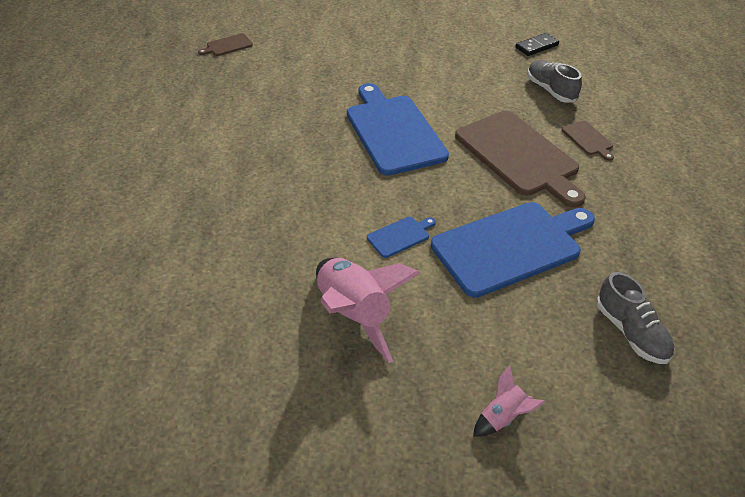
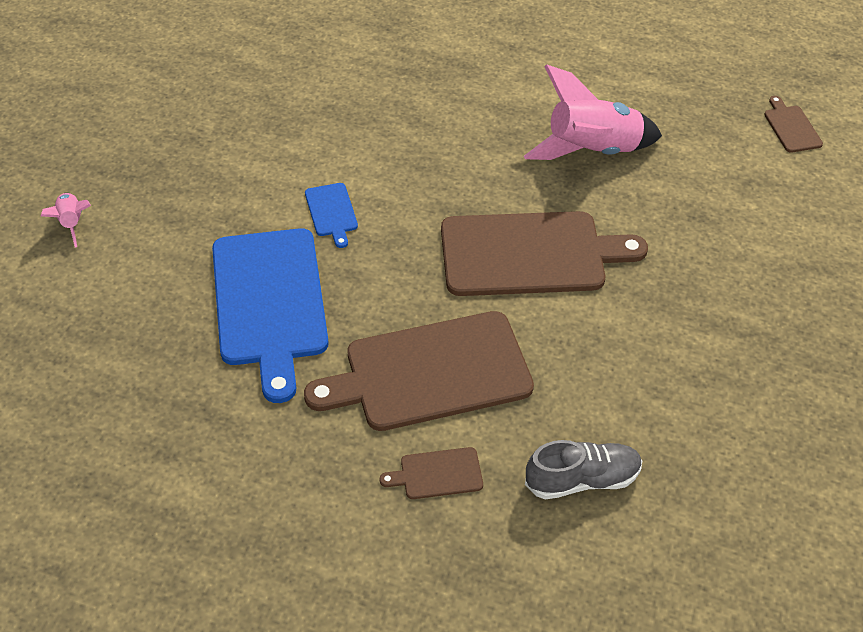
camera: 105 degrees right, 5 degrees up
(354, 314) = (241, 153): pink rocket -> pink rocket (592, 151)
(393, 132) = (529, 254): blue cutting board -> brown cutting board
(536, 46) = (729, 517): black domino -> none
(631, 332) = (97, 360): grey shoe -> none

